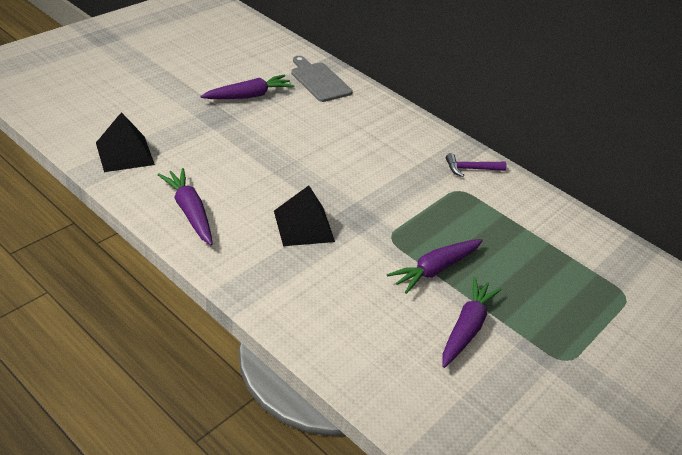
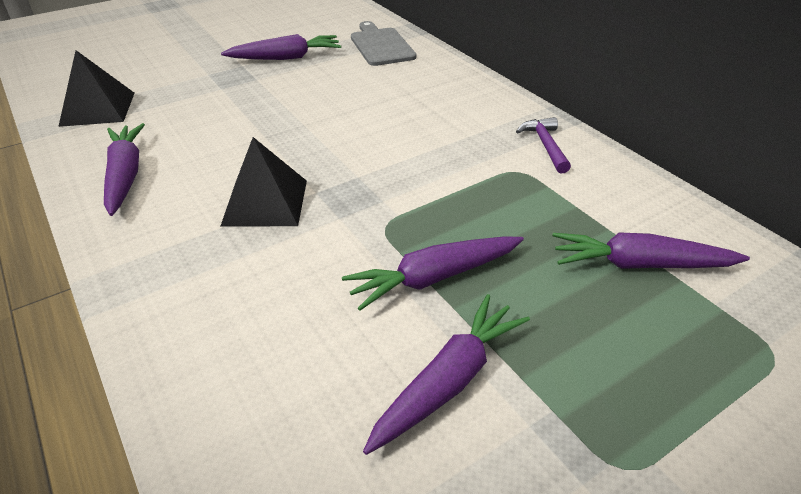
camera: 20 degrees right, 0 degrees up
(471, 169) = (545, 145): purple hammer -> purple hammer turned 75 degrees clockwise
(549, 250) = (640, 264): none -> purple carrot

